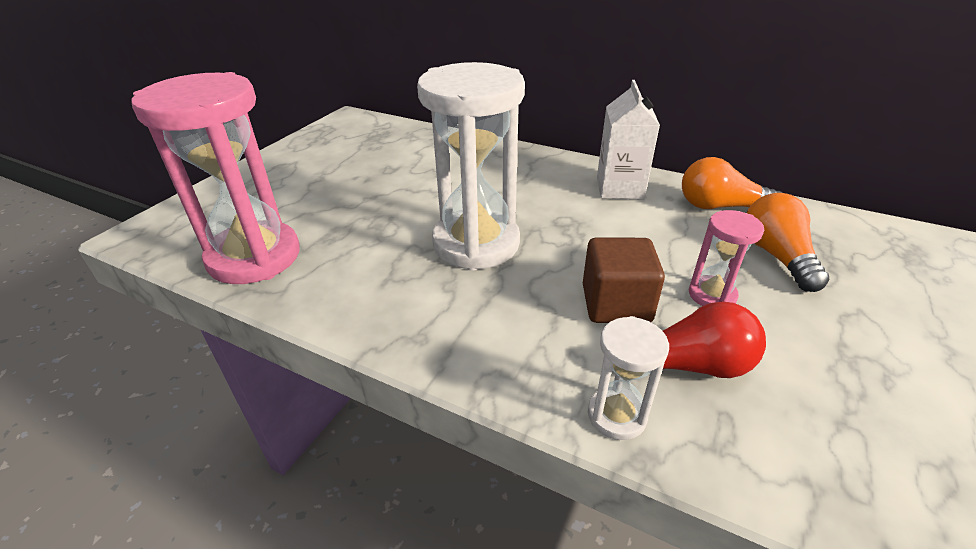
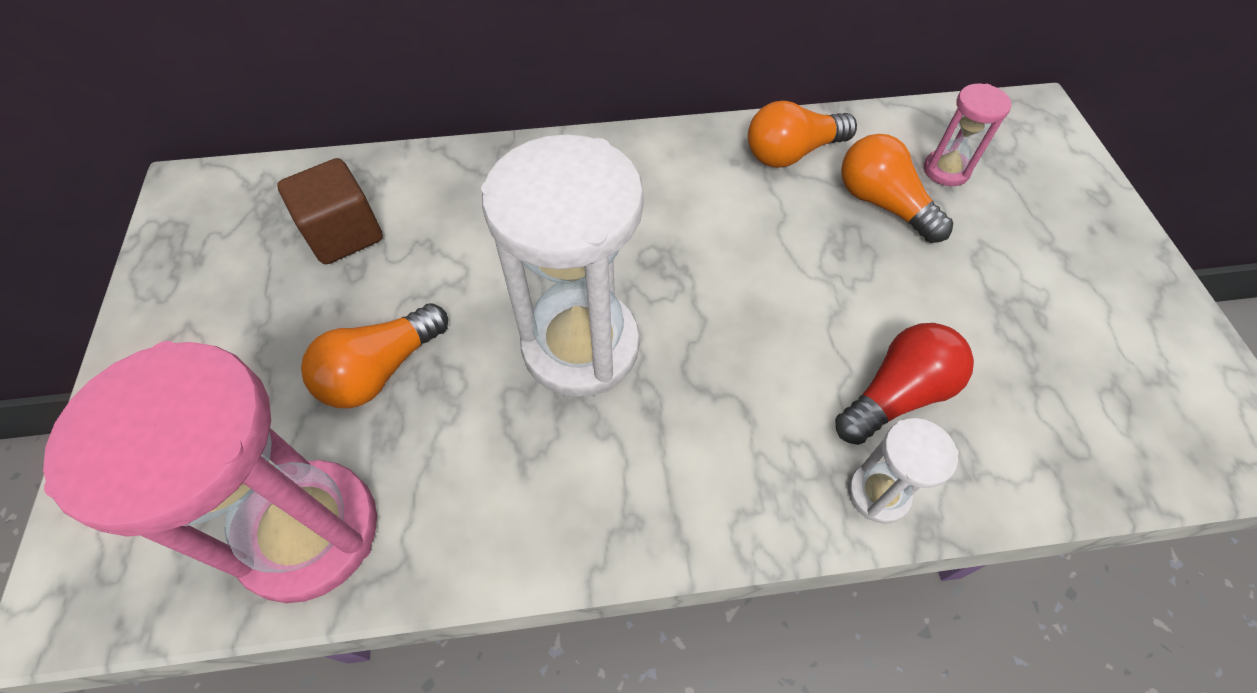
camera: 35 degrees left, 20 degrees up
(358, 210) = (381, 370): none -> orange light bulb
(616, 304) = (787, 354): brown cube -> brown cube (344, 234)
(619, 188) = (673, 170): white carton -> none
(712, 295) = (861, 291): pink hourglass -> pink hourglass (946, 170)

